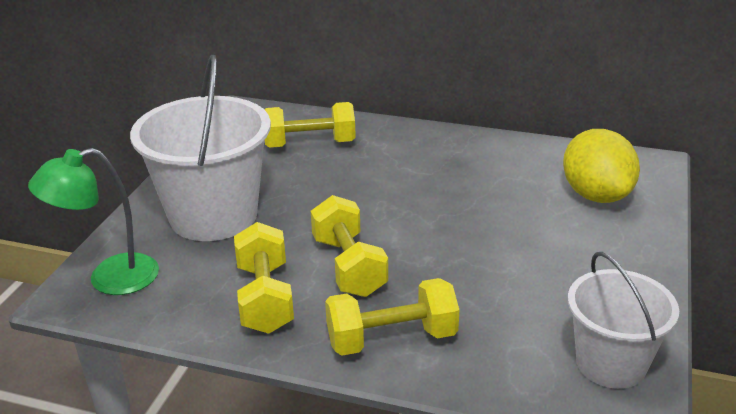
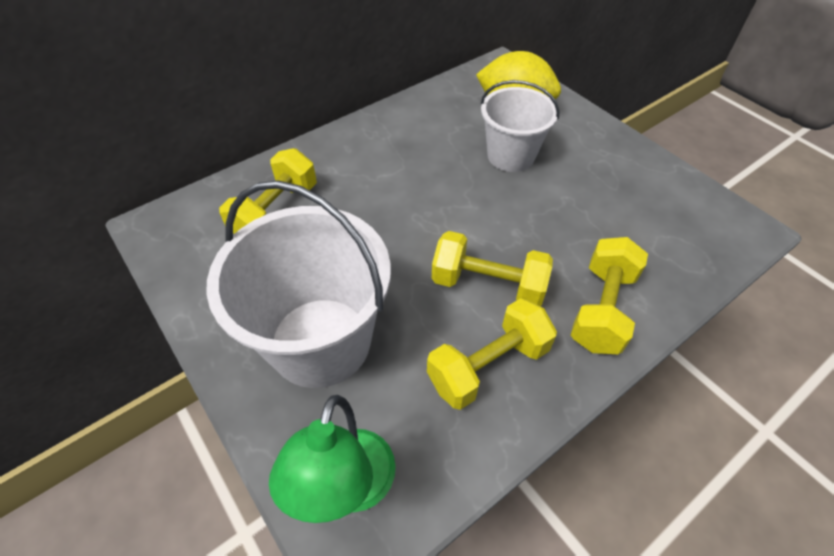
camera: 55 degrees left, 20 degrees up
(265, 298) = (488, 366): yellow dumbbell -> yellow dumbbell turned 60 degrees counterclockwise
(611, 363) = (698, 212): white bucket -> white bucket (510, 155)

